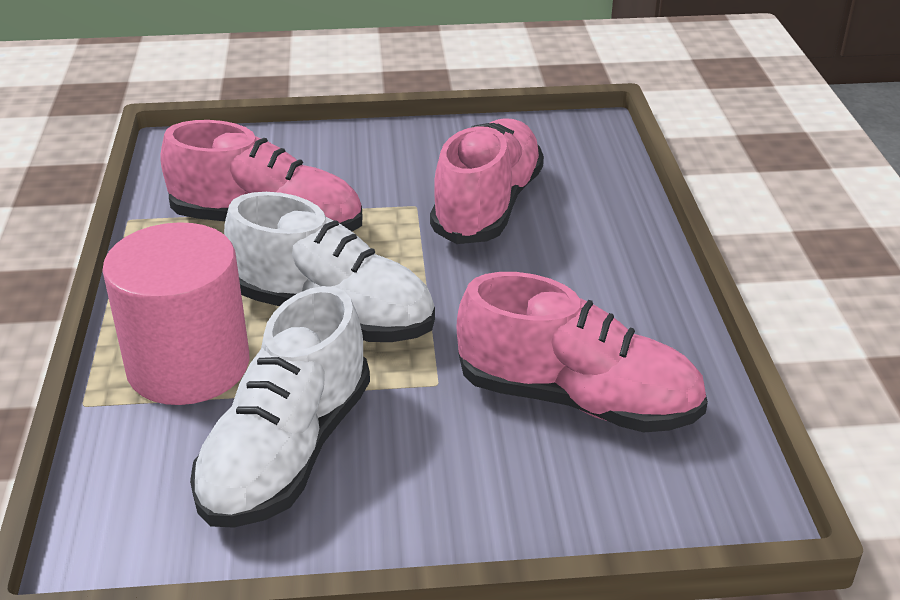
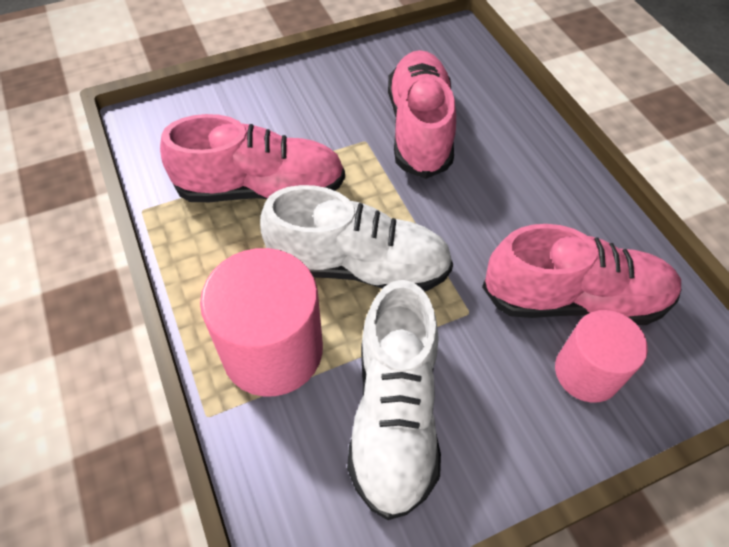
camera: 20 degrees left, 20 degrees up
(548, 471) = (587, 372): none -> pink cylinder

